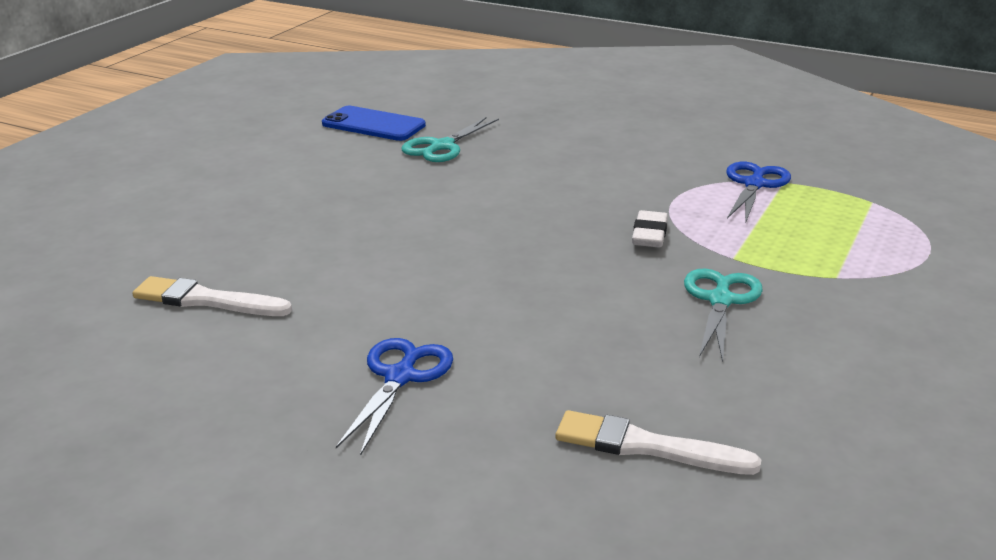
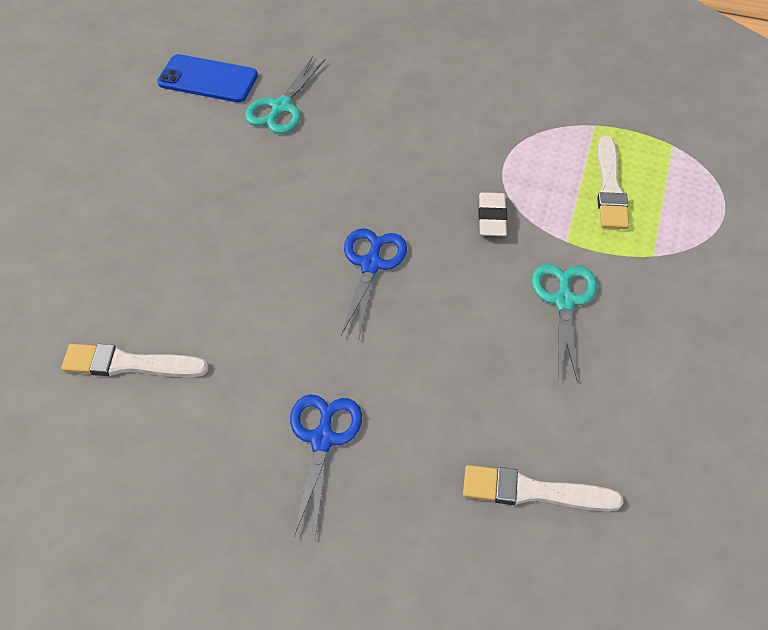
camera: 10 degrees left, 25 degrees up
(754, 184) = (570, 132): blue scissors -> blue scissors (371, 265)
(792, 225) = (610, 188): none -> white brush

